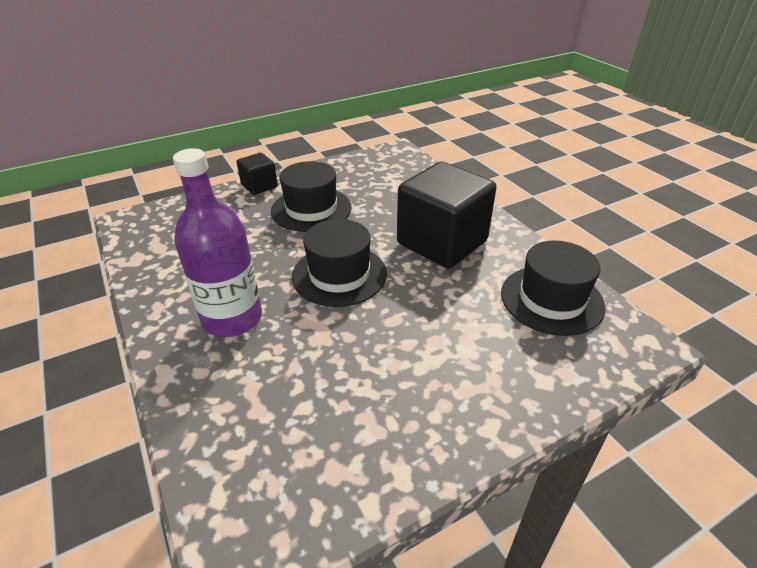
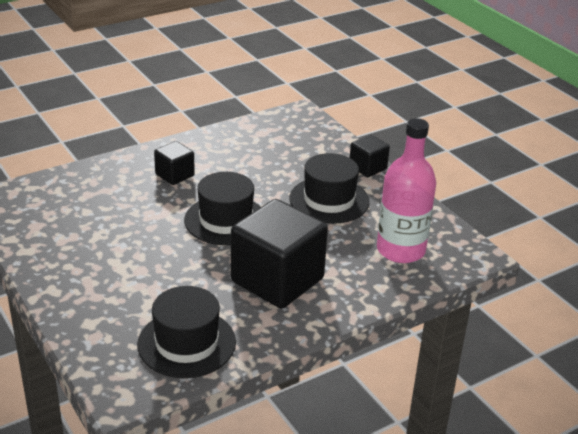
camera: 85 degrees right, 5 degrees down
(232, 318) = (175, 175): purple bottle -> black cube
(392, 179) = (400, 250): none -> pink bottle

